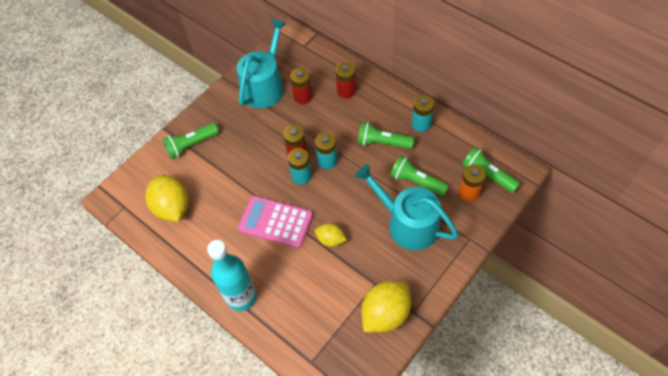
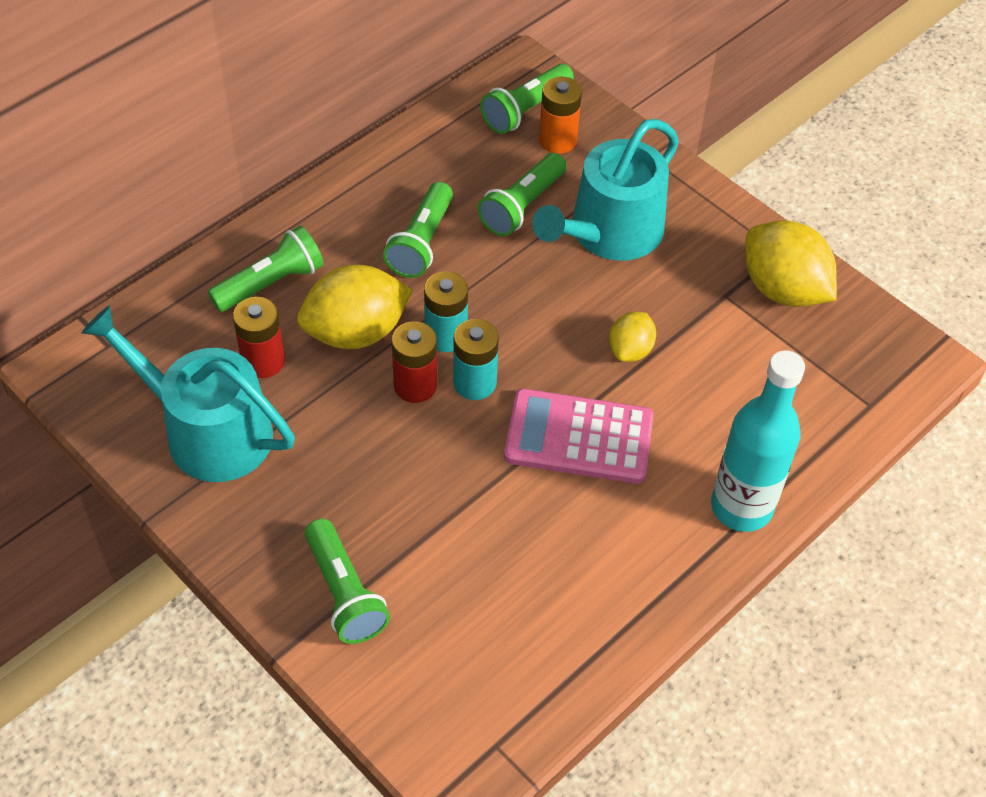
camera: 90 degrees left, 5 degrees down
(172, 207) = (514, 635): yellow lemon -> yellow lemon (356, 332)
(275, 222) = (579, 437): pink calculator -> pink calculator turned 75 degrees clockwise
(346, 91) = (271, 283): red battery -> green flashlight
(421, 124) = (390, 178): turquoise battery -> none

